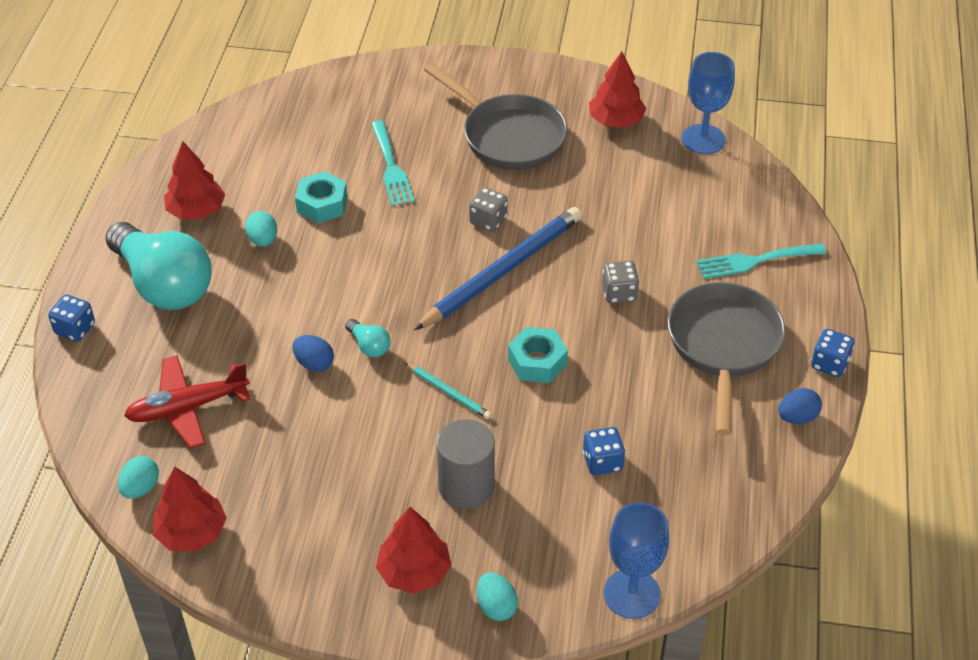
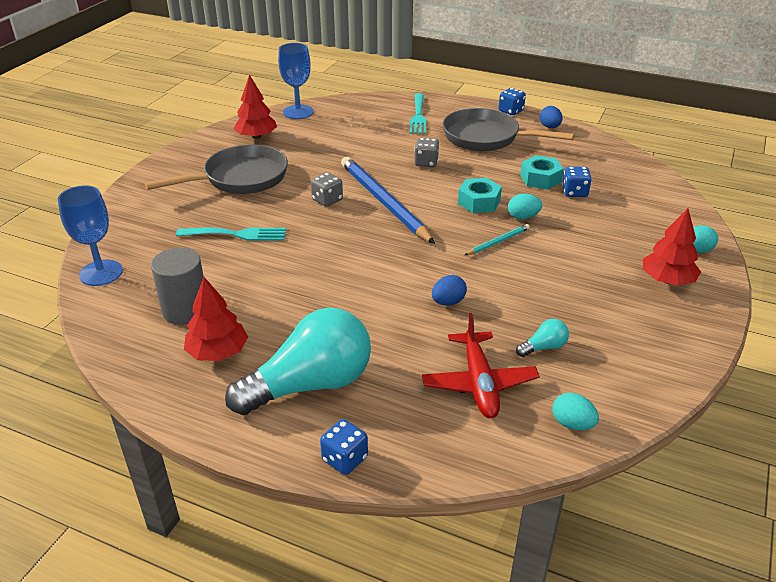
camera: 75 degrees left, 10 degrees down
(191, 533) = (627, 394): red tree -> none
(263, 240) = (284, 314): turquoise egg -> turquoise egg (523, 217)
(322, 204) = (258, 275): turquoise nut -> turquoise nut (540, 179)
(369, 346) = (438, 272): turquoise light bulb -> turquoise light bulb (543, 347)
(466, 486) = (589, 247): grey cylinder -> grey cylinder (185, 310)
(632, 594) = (682, 200): blue goblet -> blue goblet (101, 273)

